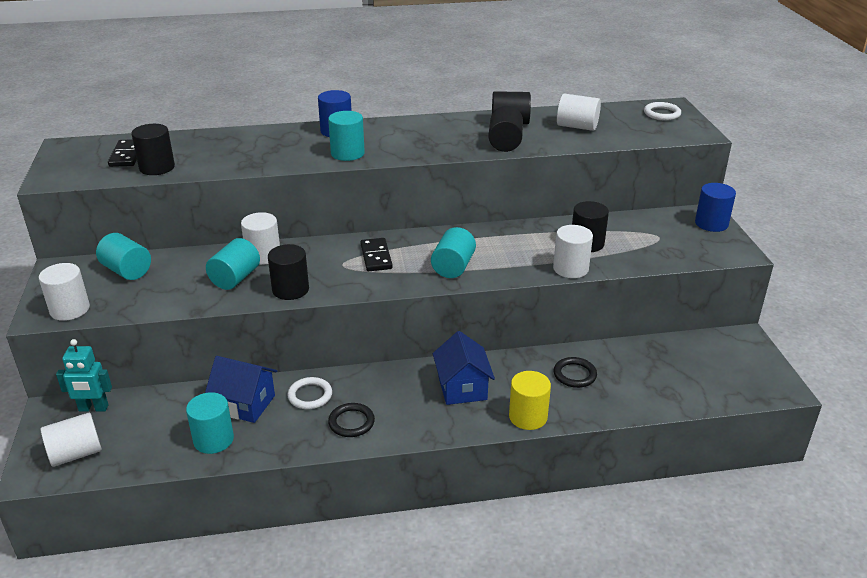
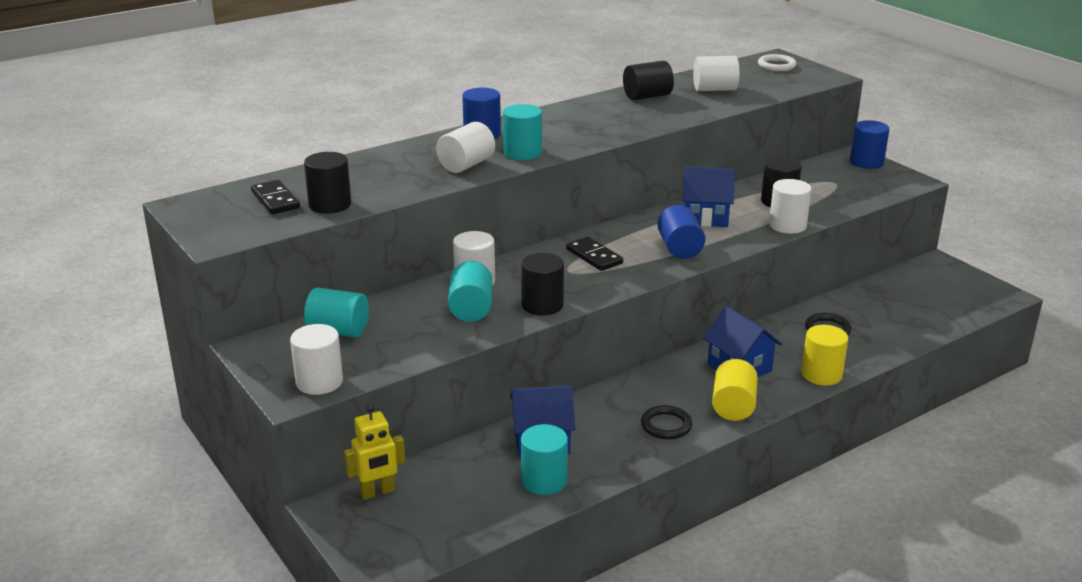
camera: 25 degrees left, 5 degrees down
(76, 453) = (407, 538): white cylinder -> white cylinder (466, 165)
(93, 408) = (377, 492): turquoise robot -> yellow robot
(310, 395) = (600, 414): white ring -> none
(422, 423) = (733, 406): none -> yellow cylinder
(453, 267) = (679, 248): turquoise cylinder -> blue cylinder
(505, 143) = (666, 116): black cylinder -> none
(506, 243) = (705, 217): none -> blue house

